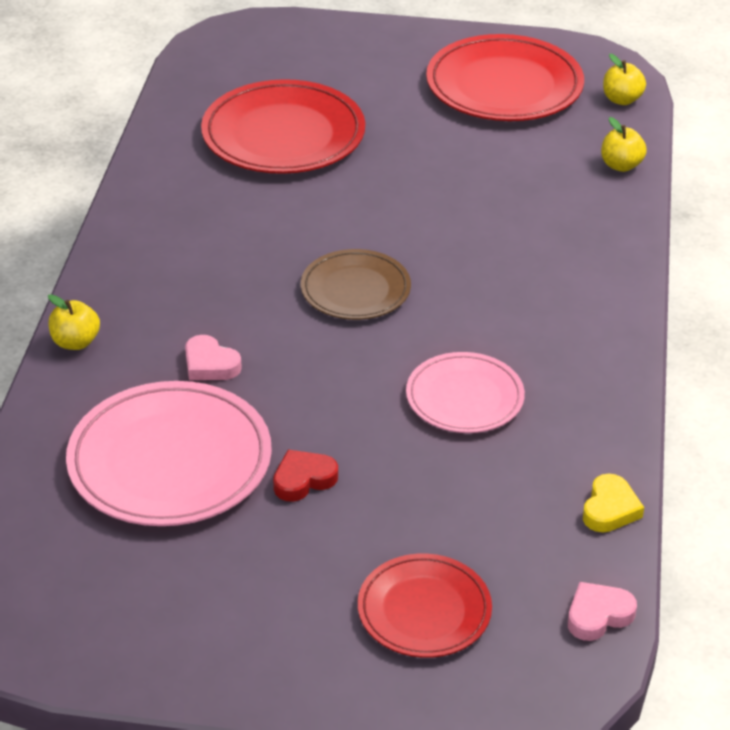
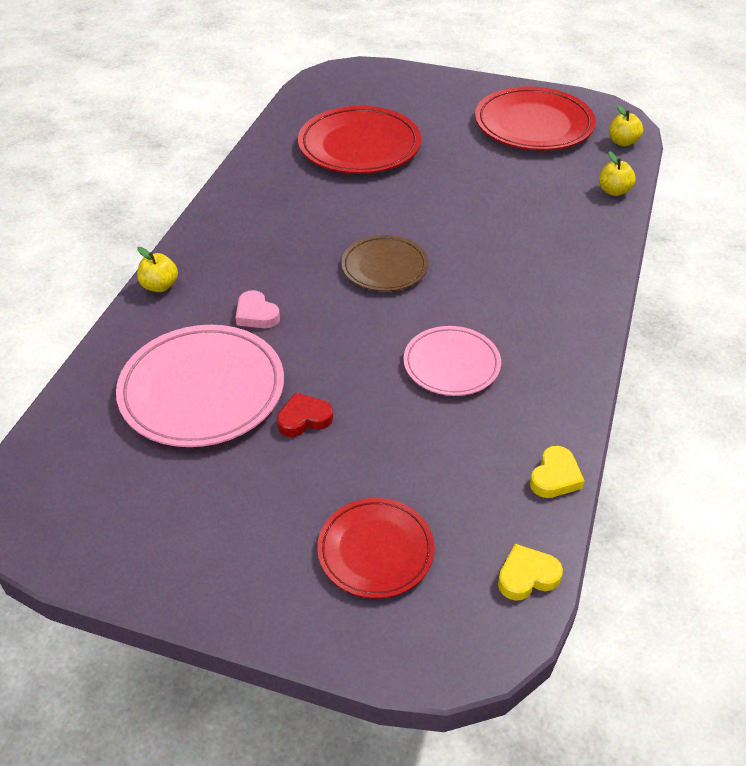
camera: 10 degrees right, 5 degrees up
(598, 615) = (527, 576): pink heart -> yellow heart

